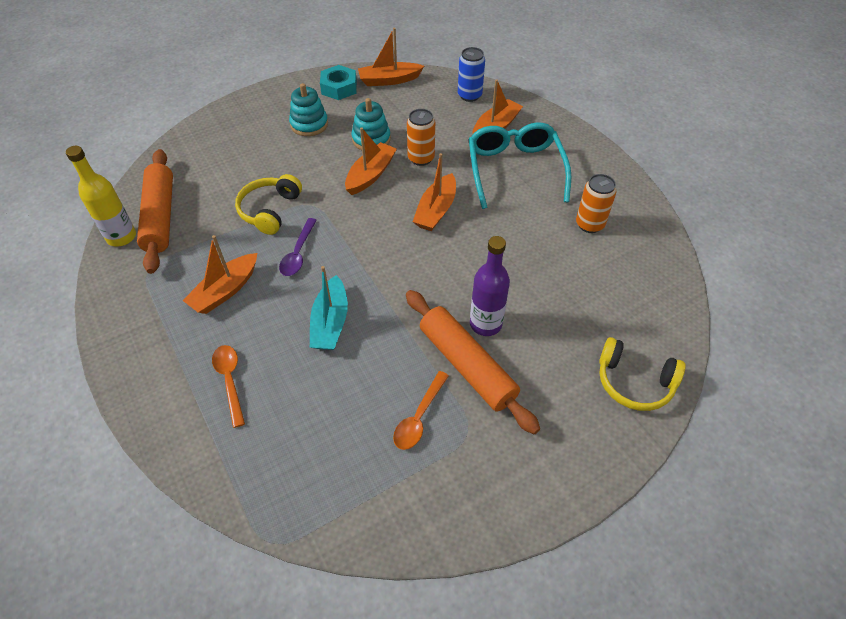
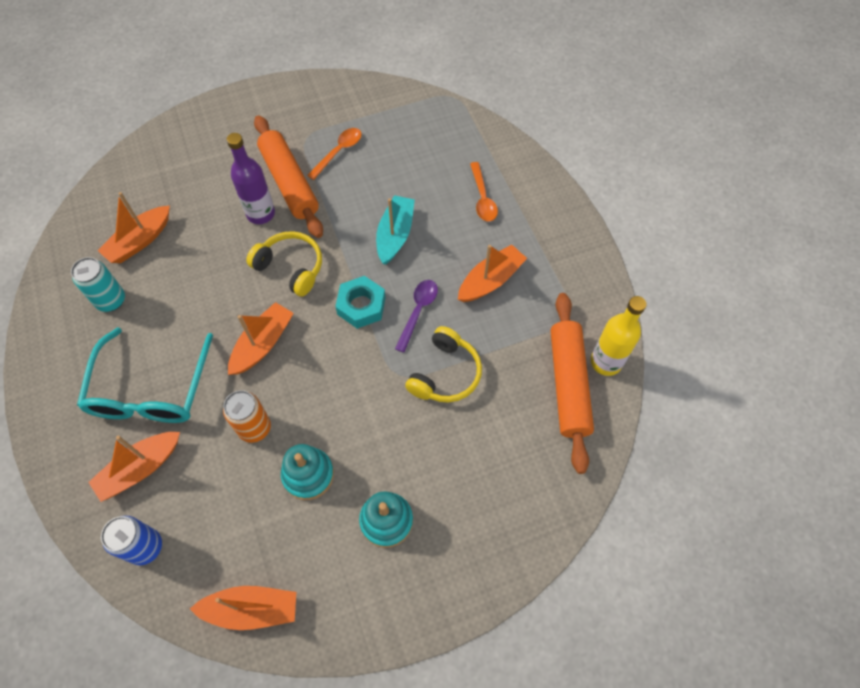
camera: 170 degrees left, 10 degrees up
(339, 88) = (332, 603): turquoise nut -> turquoise nut (361, 306)
(370, 175) = (322, 410): orange boat -> orange boat (140, 241)
(589, 224) = (111, 300): orange can -> turquoise can
(634, 382) = (166, 152): yellow headphones -> yellow headphones (291, 267)

